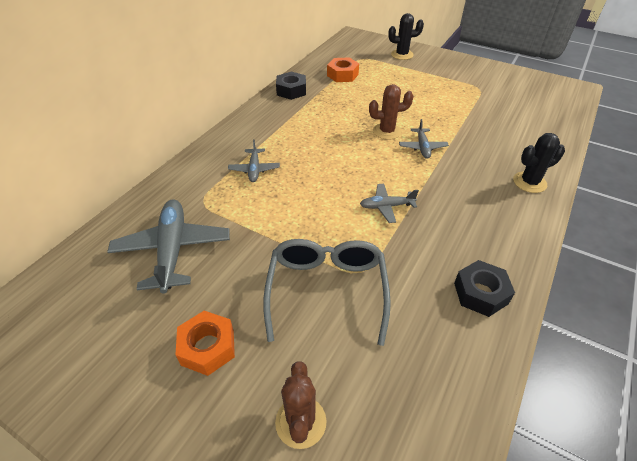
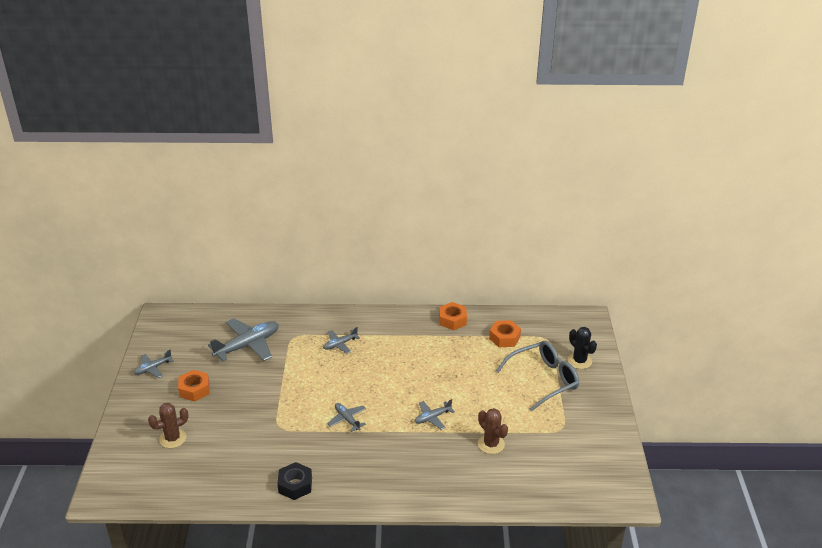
camera: 60 degrees right, 10 degrees down
(100, 394) = (153, 368): none -> grey plane
(291, 91) = (452, 320): black nut -> orange nut
(327, 290) = (257, 418): grey glasses -> grey glasses (544, 380)
(387, 131) = (438, 391): brown cactus -> brown cactus (491, 444)
(529, 182) = (432, 489): black cactus -> none

